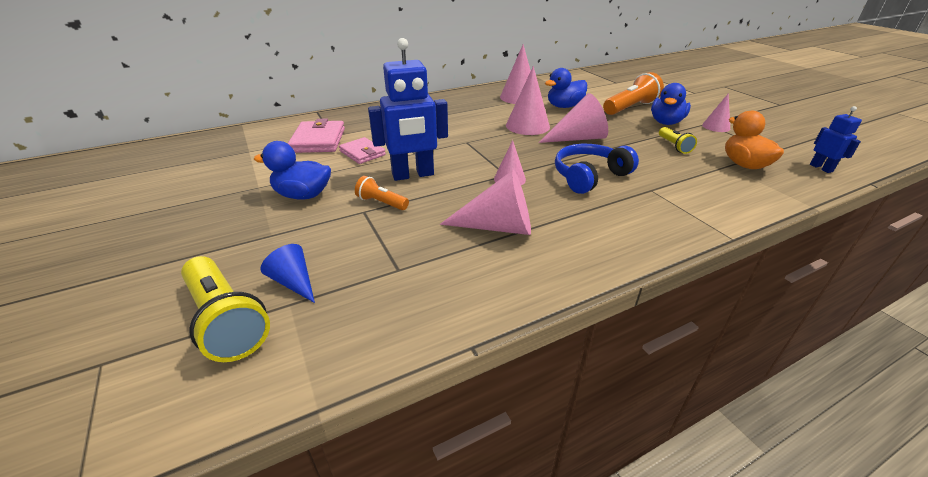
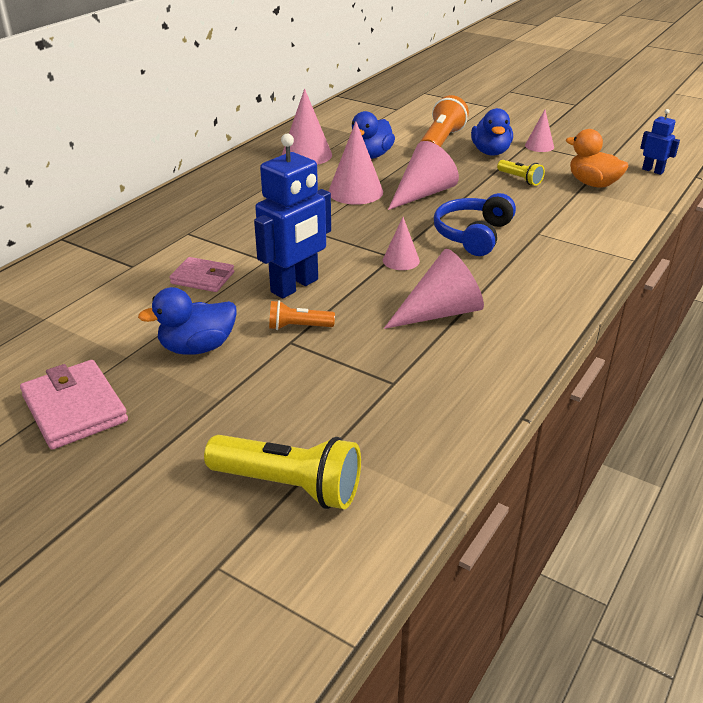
camera: 30 degrees left, 0 degrees up
(294, 282) = (308, 431): blue cone -> none
(318, 140) = (122, 278): pink wallet -> pink wallet (74, 409)

